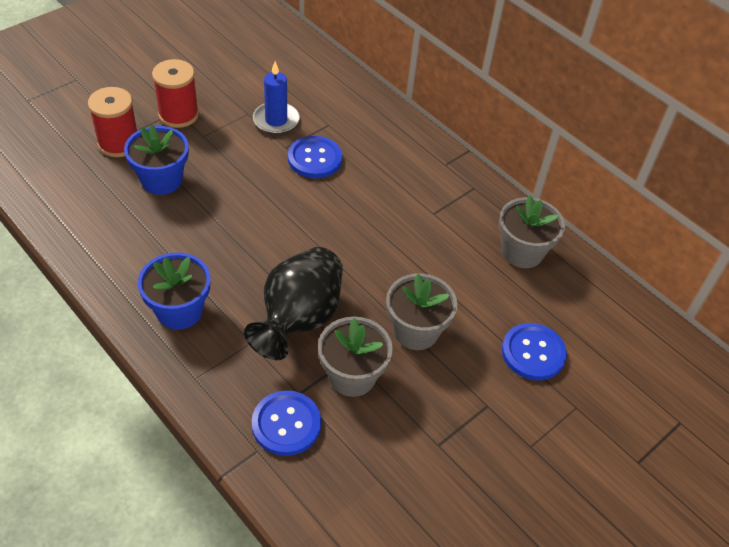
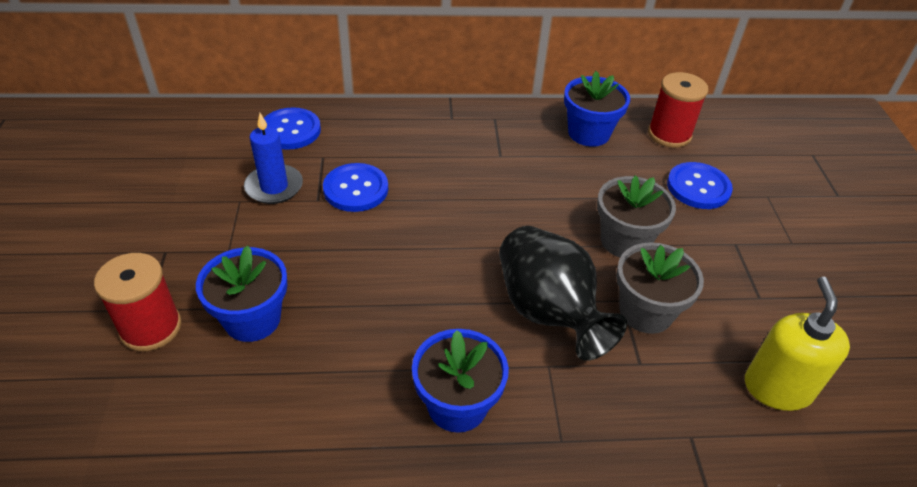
camera: 50 degrees left, 5 degrees down
(178, 115) = (173, 253): red spool -> red spool (669, 134)
(286, 424) = (672, 394): blue button -> blue button (290, 130)
(349, 490) = (777, 388): none -> yellow soap dispenser
(522, 252) = (588, 133): grey flower pot -> blue flower pot

